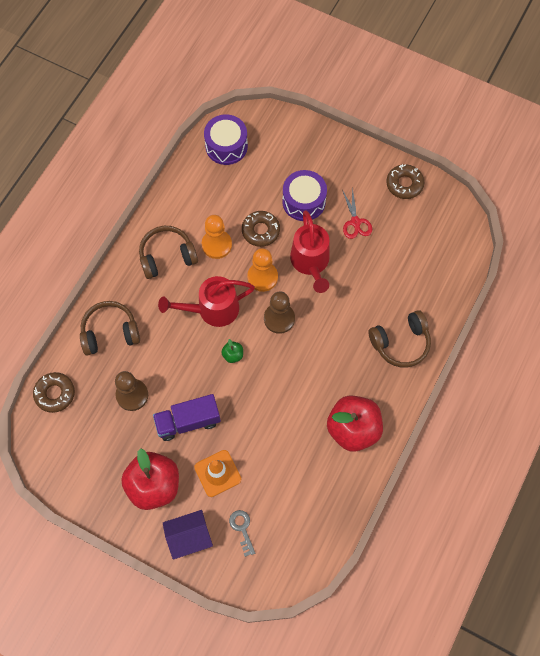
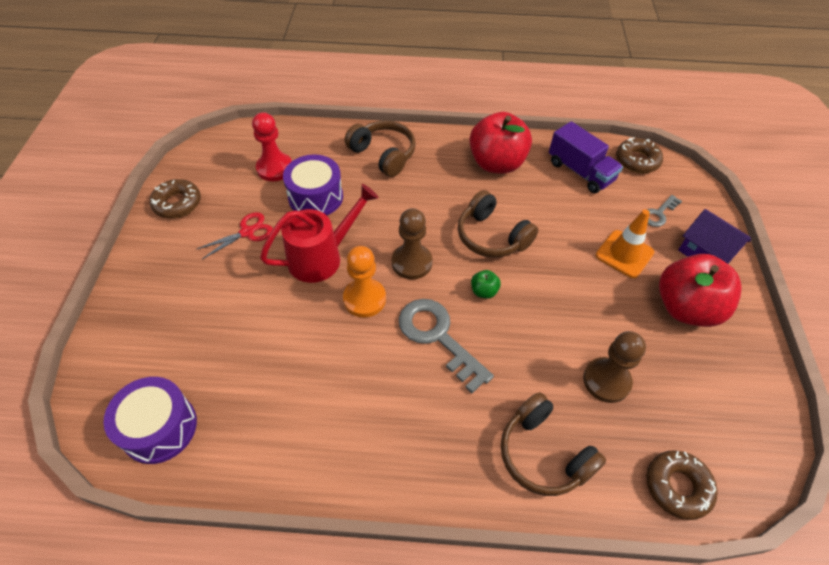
camera: 115 degrees left, 15 degrees down
(167, 256) = (386, 429): brown headphones -> brown headphones (492, 236)
(188, 421) = (592, 304): purple truck -> purple truck (580, 171)
(212, 310) = (438, 337): red watering can -> grey key
(216, 245) = (339, 371): orange pawn -> none
(260, 231) = (296, 326): brown donut -> brown donut (637, 160)
(303, 201) = (233, 293): purple drum -> purple drum (315, 197)
(417, 257) = (275, 168): none -> red pawn

